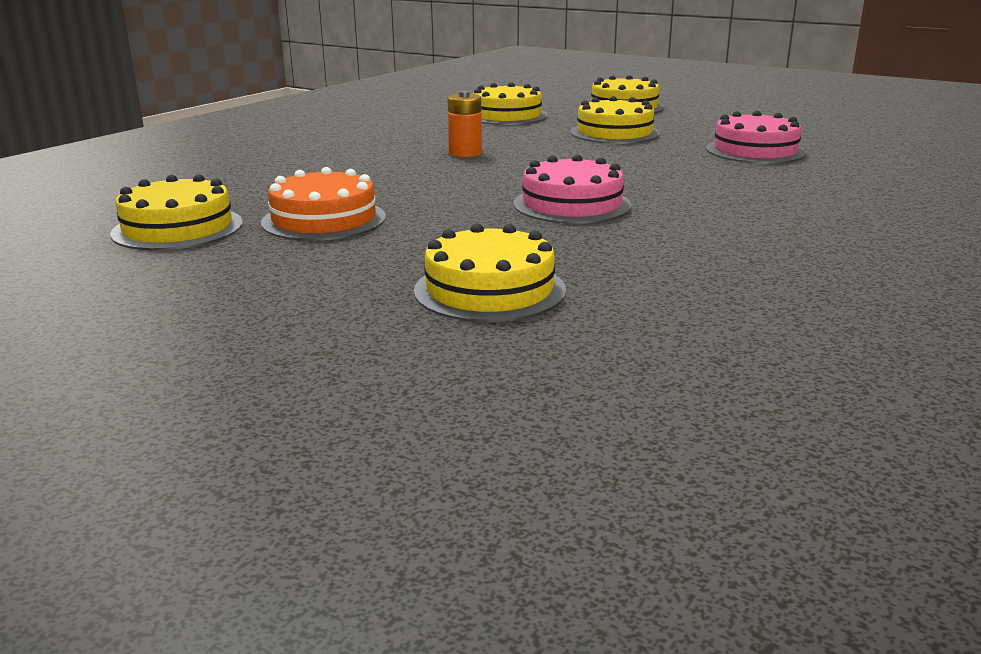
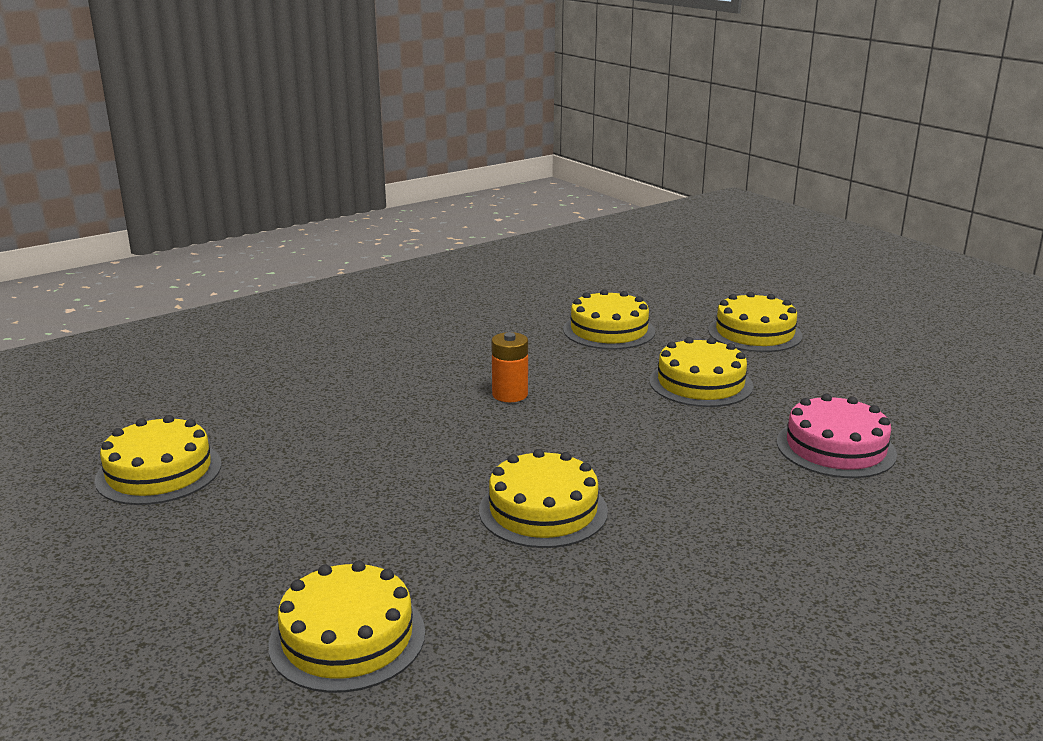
camera: 20 degrees right, 0 degrees up
(324, 219) = (289, 485): orange cake -> none
(572, 204) = (543, 510): pink cake -> yellow cake

